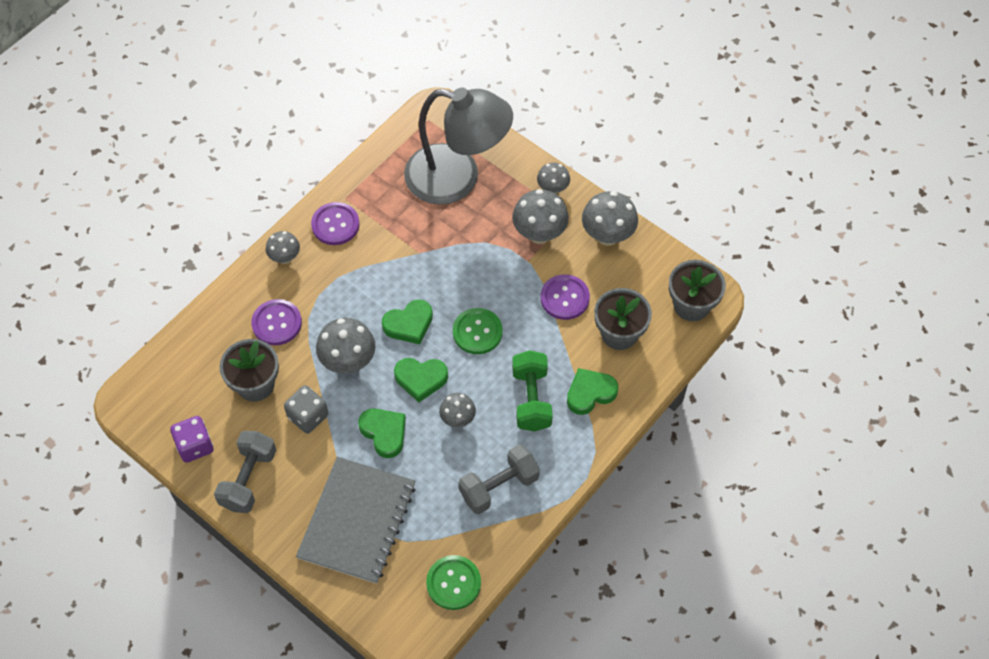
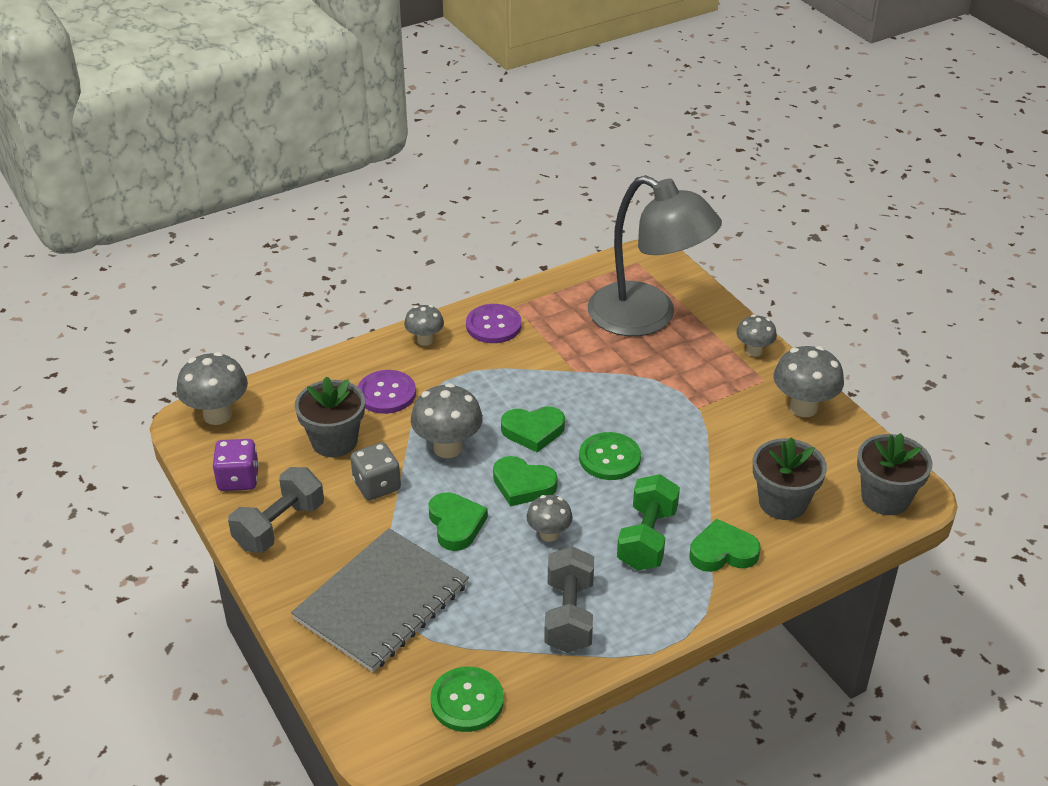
camera: 20 degrees right, 20 degrees down
(499, 486) = (569, 616): grey dumbbell -> grey dumbbell turned 75 degrees counterclockwise
(539, 234) = (721, 387): grey mushroom -> grey mushroom (217, 415)
(564, 298) = (728, 452): purple button -> none

